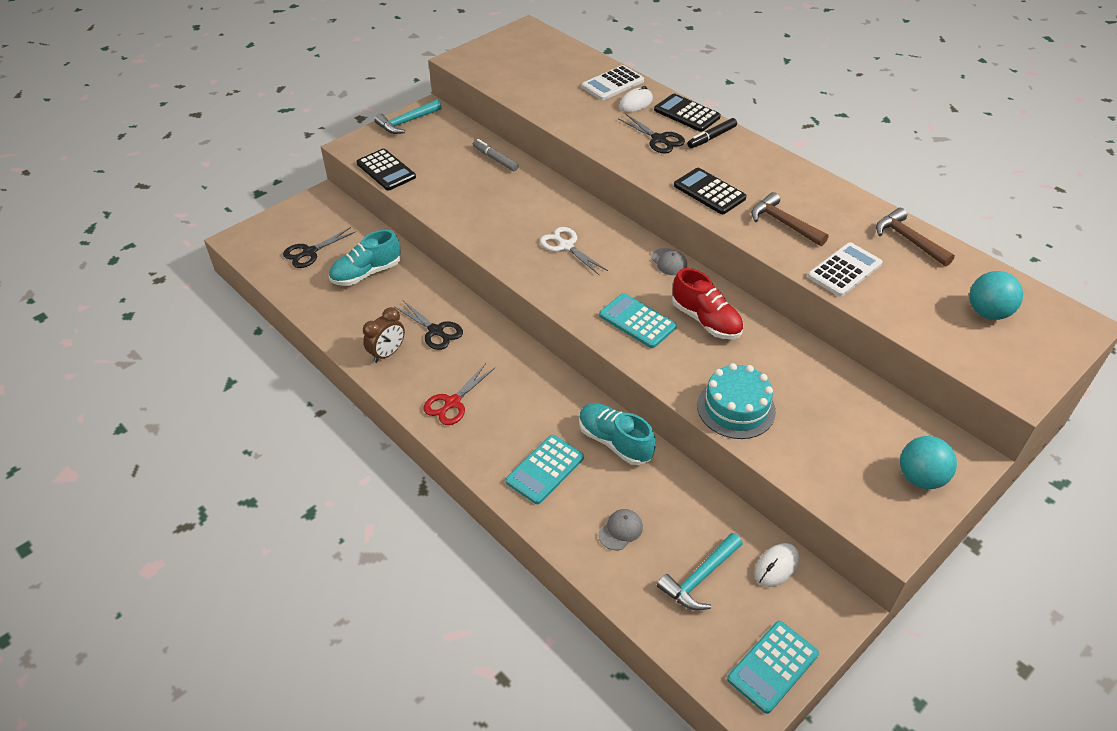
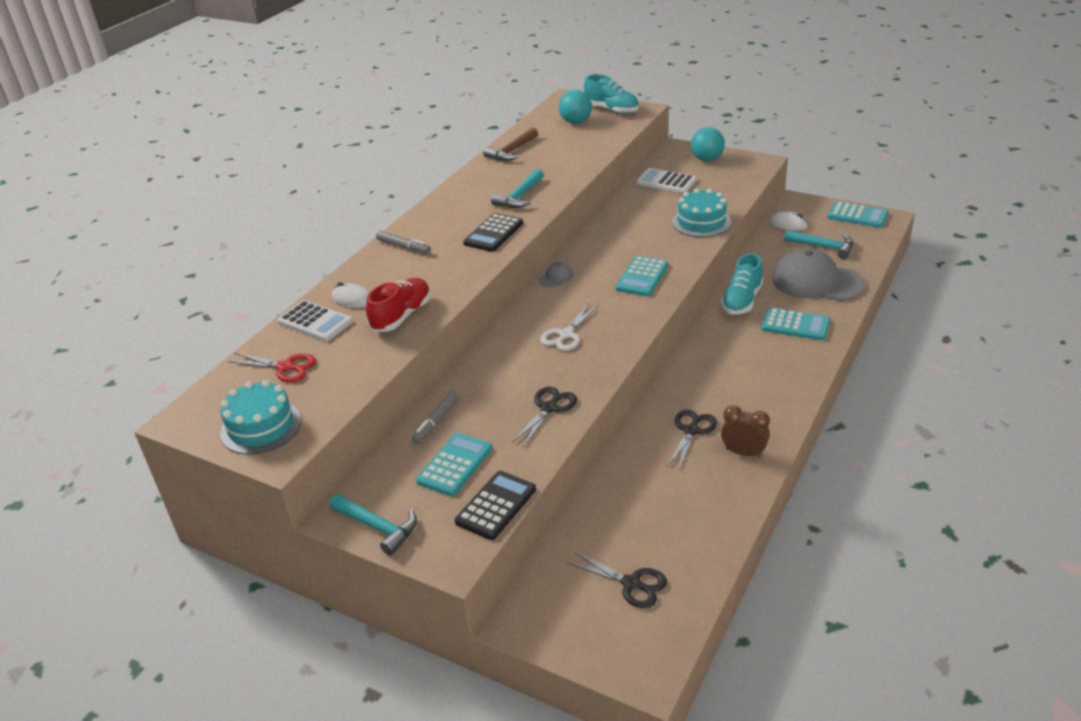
camera: 105 degrees left, 10 degrees down
(366, 273) = (639, 515): turquoise shoe -> turquoise shoe (611, 110)
(441, 160) = (454, 465): none -> turquoise calculator
(452, 403) = (770, 391): red scissors -> red scissors (285, 367)
(496, 55) = (261, 427): none -> turquoise cake
(620, 530) = (817, 281): grey cap -> grey cap, size x2.44
(659, 139) = (418, 273): black scissors -> black scissors (549, 408)
(686, 114) = (364, 267): black calculator -> none
(706, 320) = (618, 248): red shoe -> red shoe (402, 316)
(711, 137) = (404, 247): black marker -> grey marker
(783, 223) = (520, 197): brown hammer -> turquoise hammer
(844, 270) = (563, 168): white calculator -> white calculator (666, 182)

